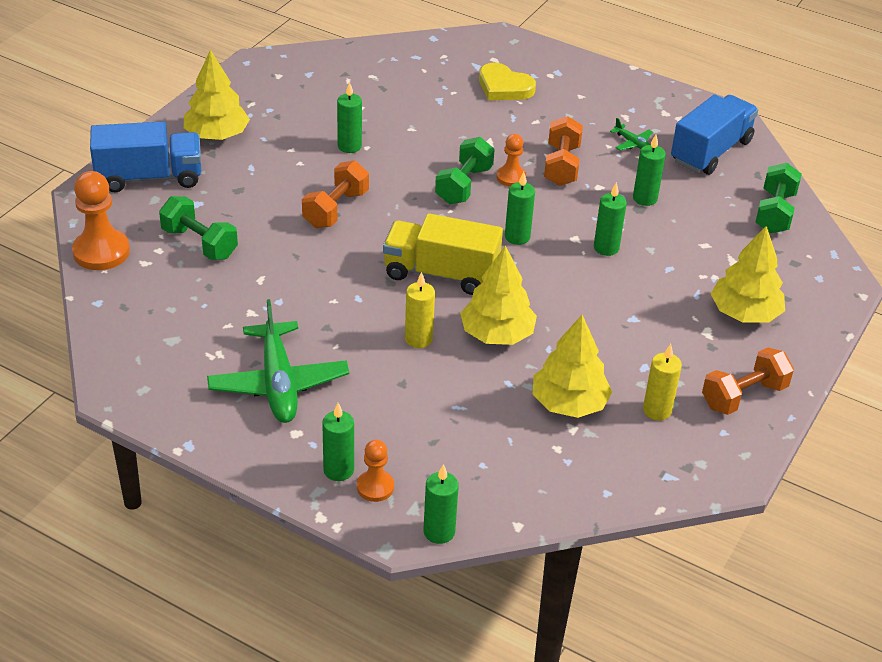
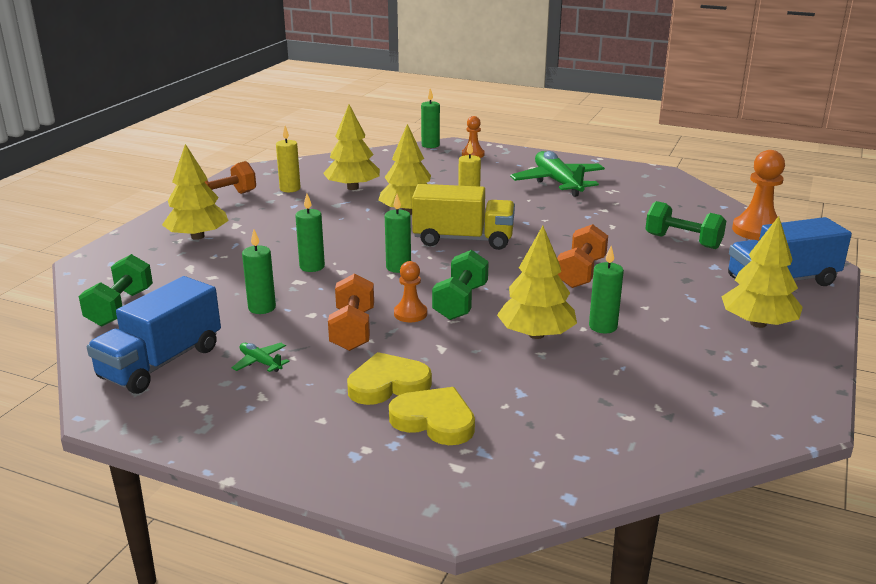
camera: 175 degrees right, 15 degrees down
(338, 470) = (498, 158): green candle -> none
(409, 145) = (536, 334): none -> yellow tree
(534, 115) = (388, 384): none -> yellow heart

